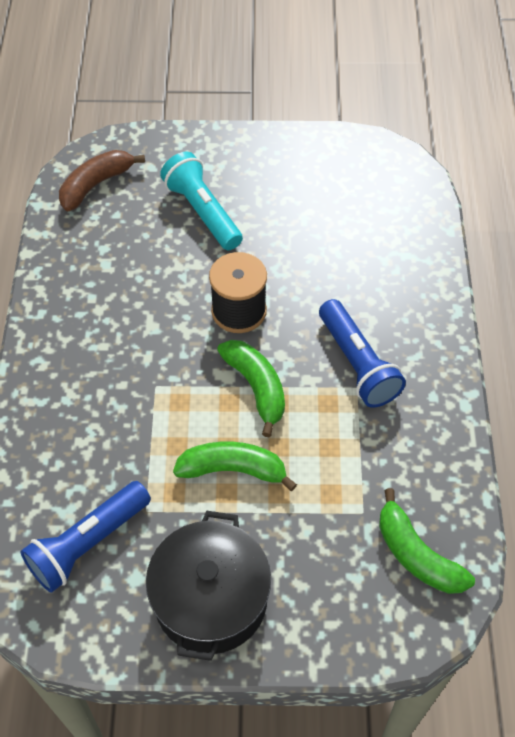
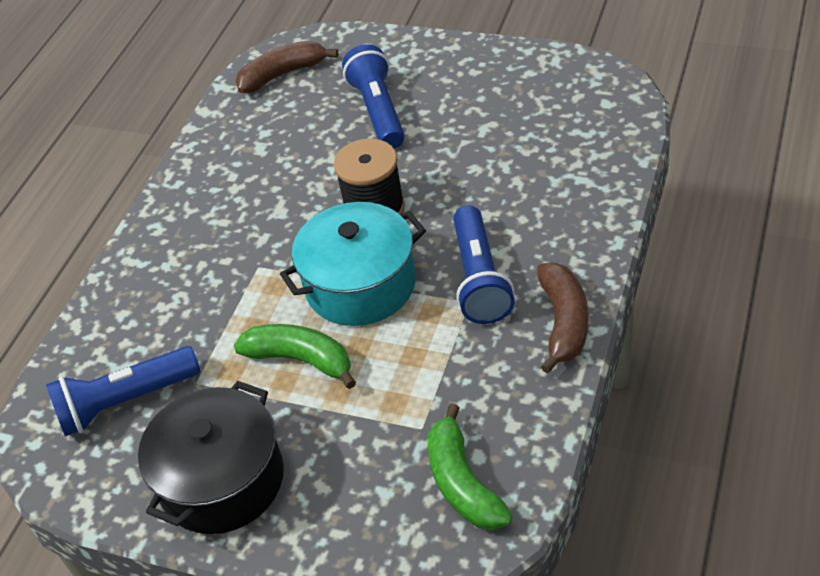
camera: 25 degrees right, 10 degrees down
(202, 212) = (378, 111): turquoise flashlight -> blue flashlight
(256, 388) = (360, 285): green banana -> turquoise pot
(442, 392) = (564, 323): none -> brown banana

